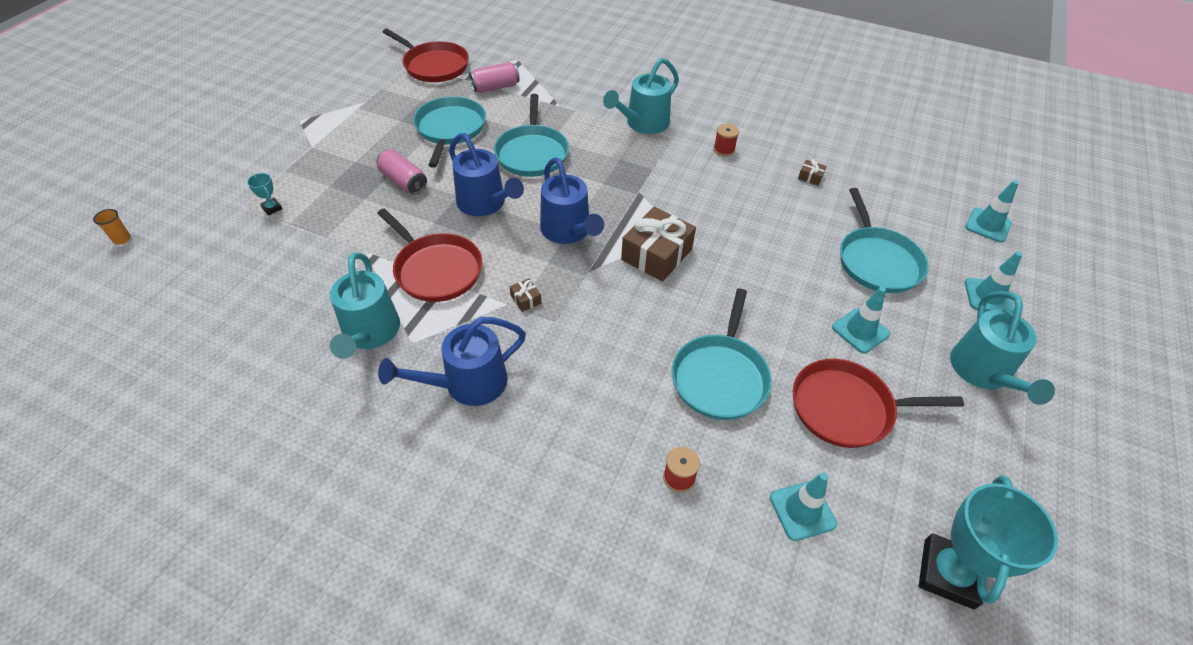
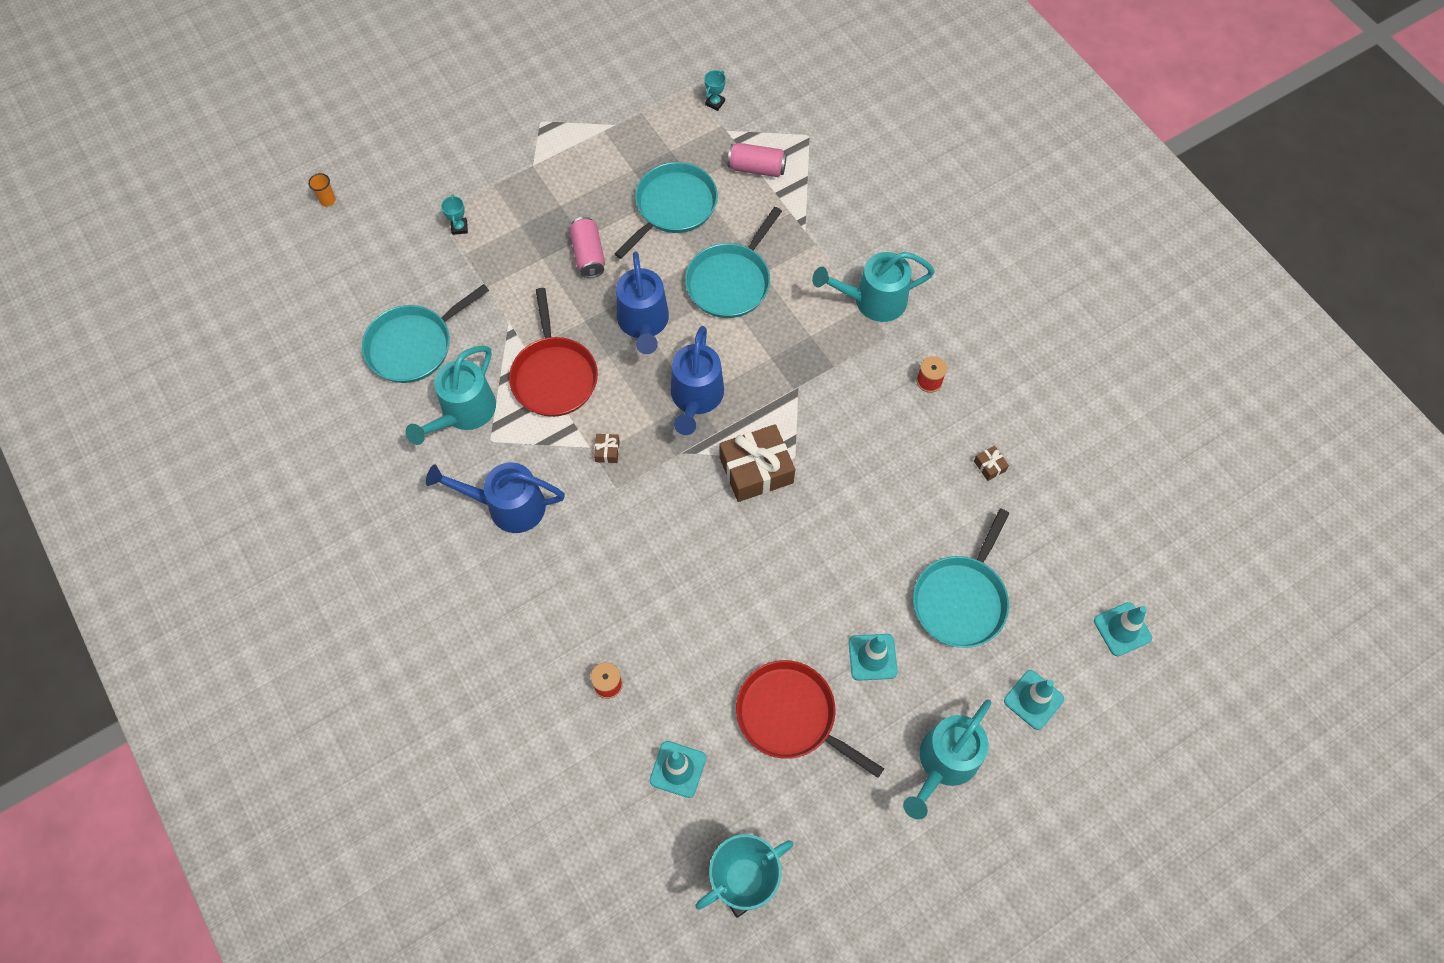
camera: 35 degrees right, 15 degrees up
(434, 66) = (715, 103): red pan -> turquoise trophy
(720, 377) = (710, 623): turquoise pan -> turquoise pan (413, 345)

